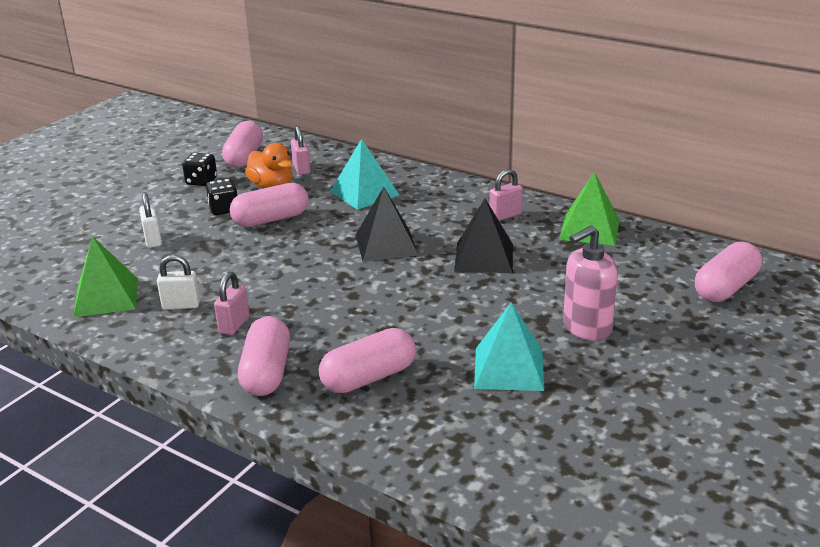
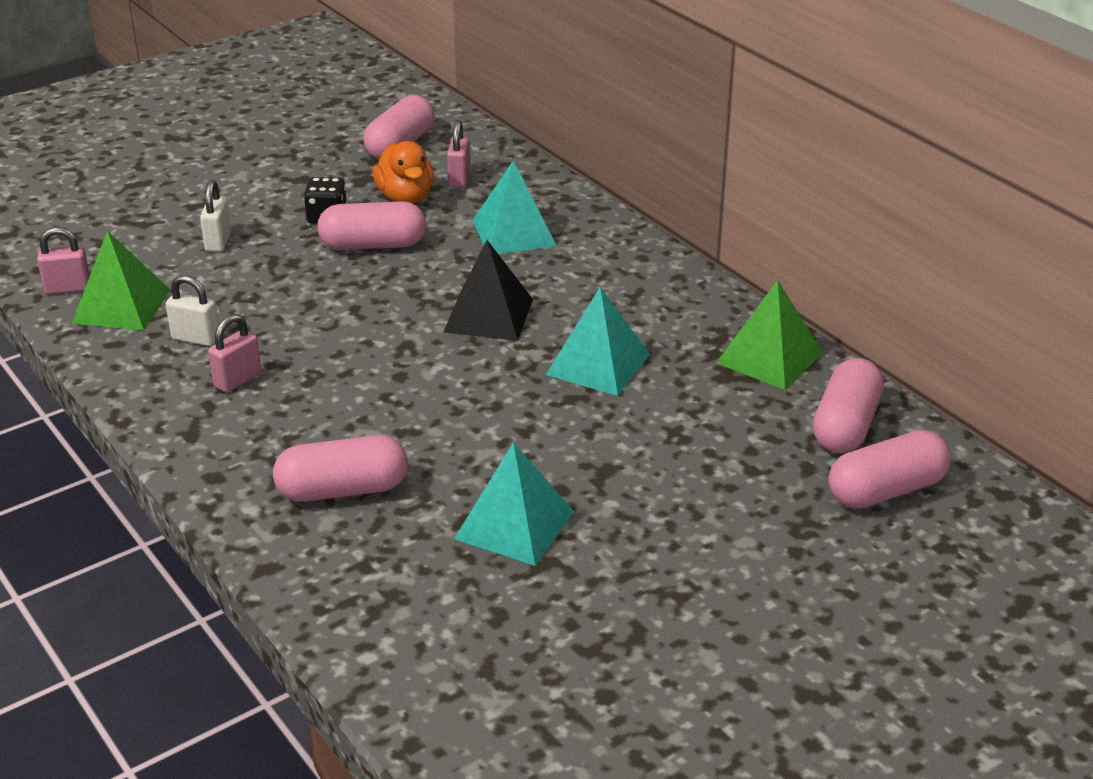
camera: 20 degrees right, 5 degrees up
(201, 181) = (326, 170): black dice -> none
(267, 372) = (234, 451): pink capsule -> pink capsule (845, 426)
(484, 257) = (598, 364): black pyramid -> turquoise pyramid
(505, 215) = (672, 309): pink padlock -> pink padlock (68, 288)
(586, 328) = (653, 497): pink soap dispenser -> none

